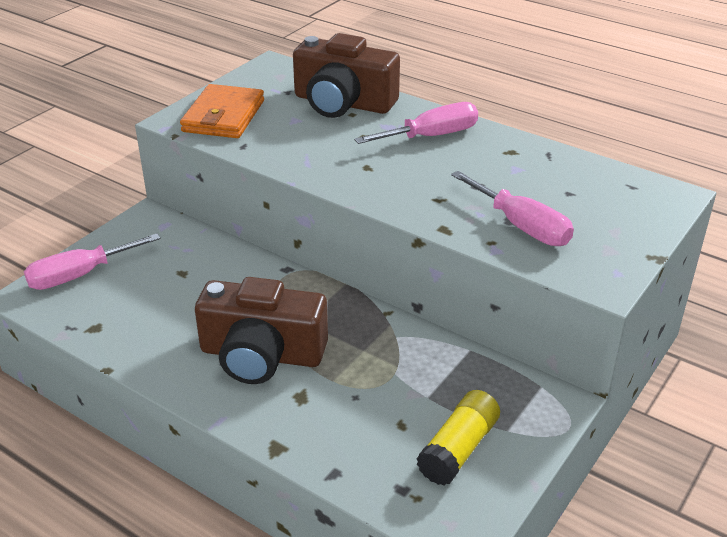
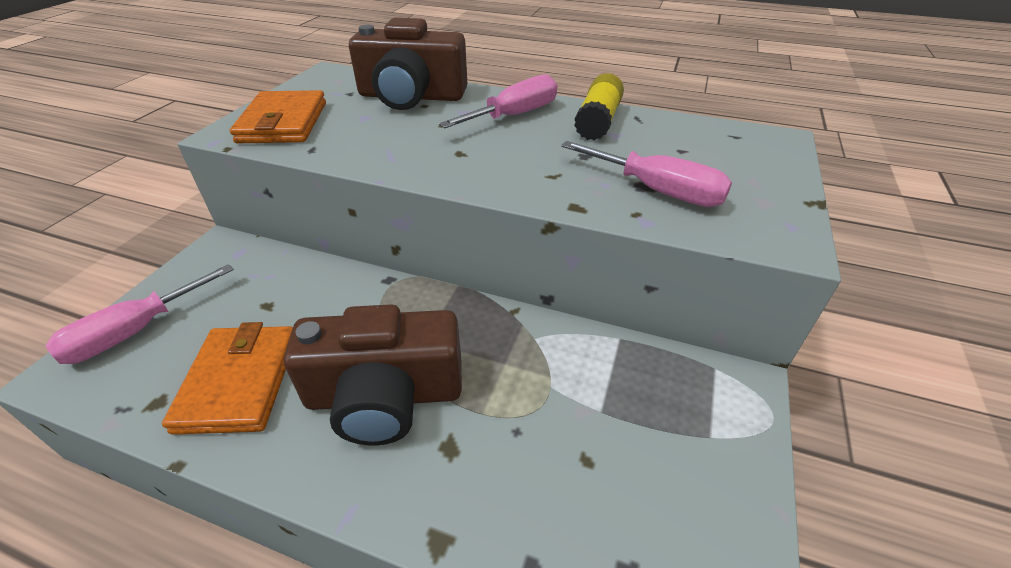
camera: 15 degrees left, 5 degrees up
(155, 325) = (239, 381): none -> orange wallet
(458, 449) = (669, 481): yellow glue stick -> yellow glue stick (598, 121)

